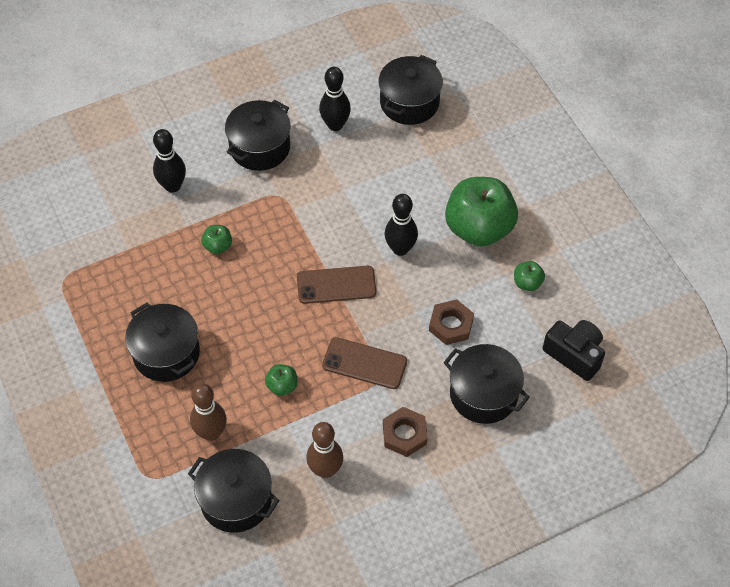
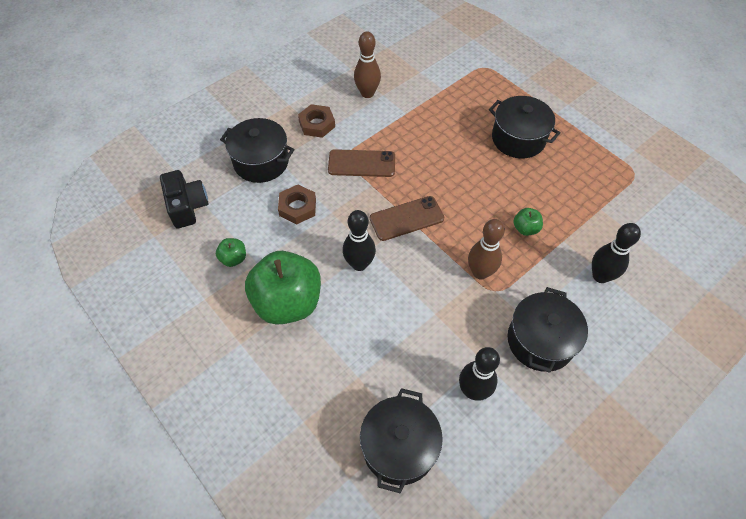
camera: 165 degrees right, 0 degrees up
(211, 432) = (457, 98): brown bowling pin -> brown bowling pin (480, 272)
(236, 500) = (421, 67): black pot -> none
(282, 386) = (419, 135): green apple -> none
(574, 354) = (187, 206): black camera -> black camera turned 135 degrees counterclockwise

